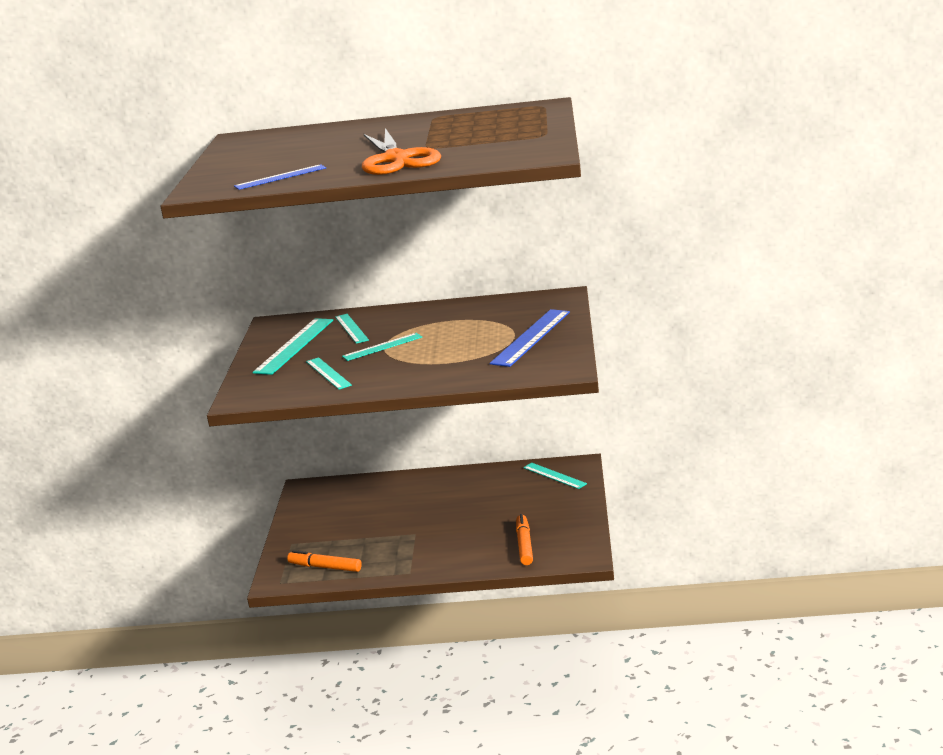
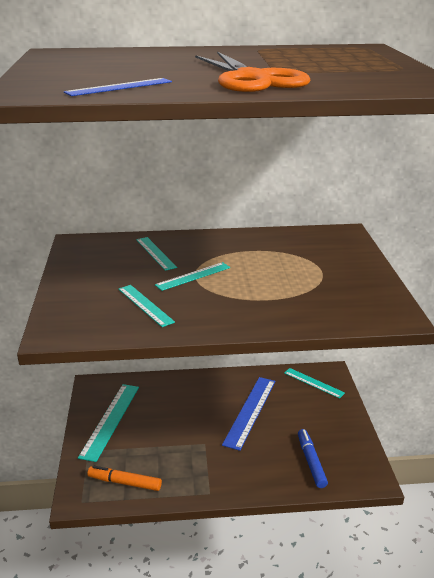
camera: 10 degrees left, 5 degrees up
(294, 346) = (102, 269): turquoise ruler -> turquoise ruler (110, 420)
(524, 545) = (311, 461): orange marker -> blue marker
(531, 337) = (340, 275): blue ruler -> blue ruler (250, 411)

